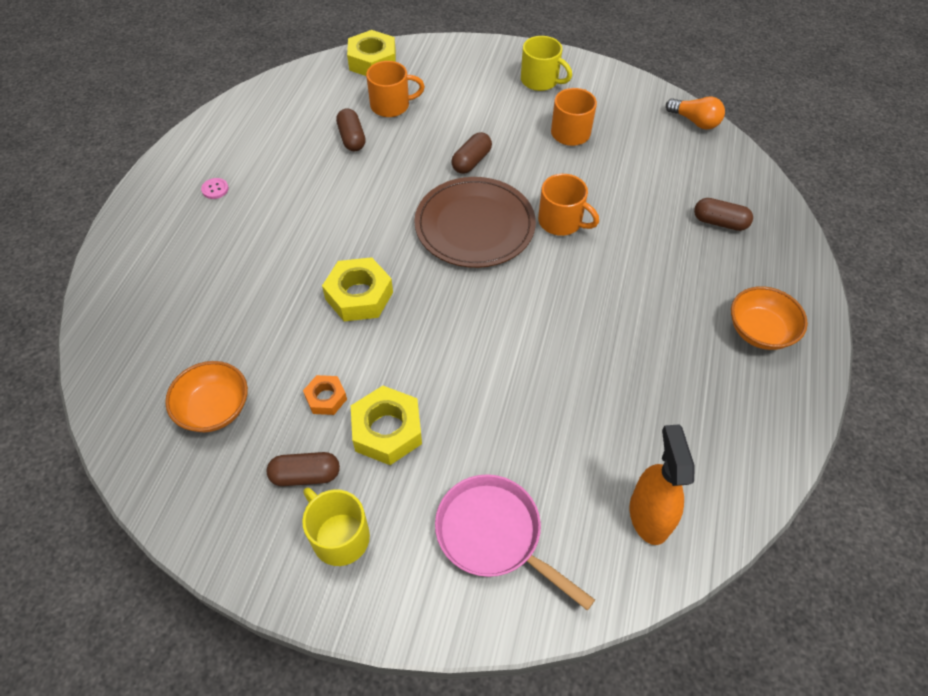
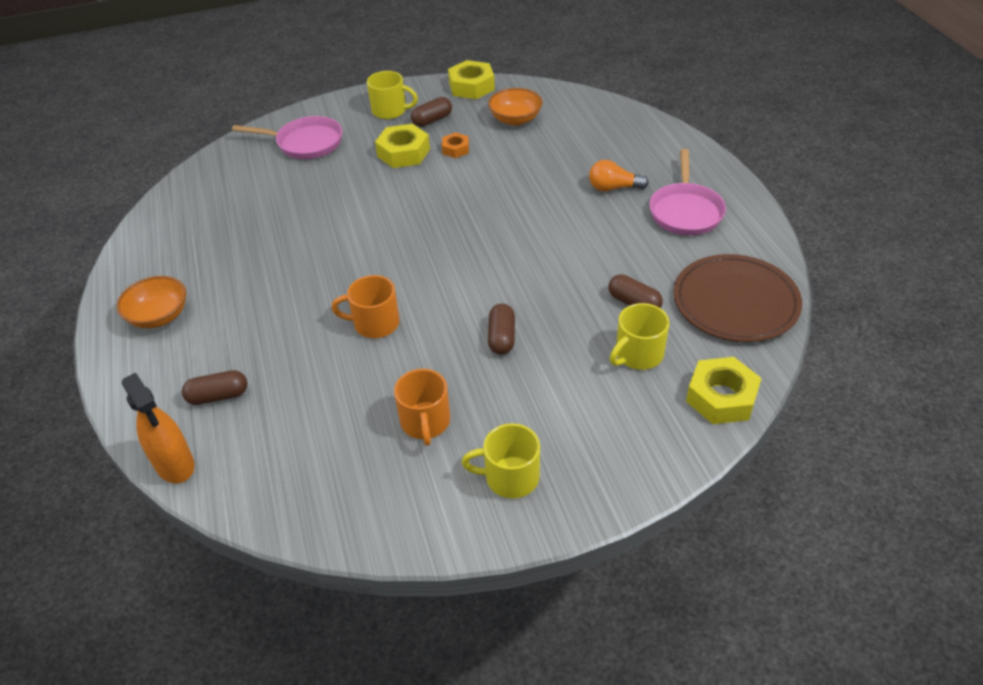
camera: 150 degrees right, 10 degrees down
(215, 189) = (685, 211): pink button -> pink pan
(359, 295) = (492, 201): yellow nut -> yellow nut (471, 86)
(391, 105) = (638, 354): orange mug -> yellow mug
(474, 225) = (449, 284): brown plate -> brown plate (735, 301)
(649, 516) = (216, 185): orange spray bottle -> orange spray bottle (175, 465)
(695, 121) = (285, 517): orange light bulb -> orange light bulb (613, 188)

